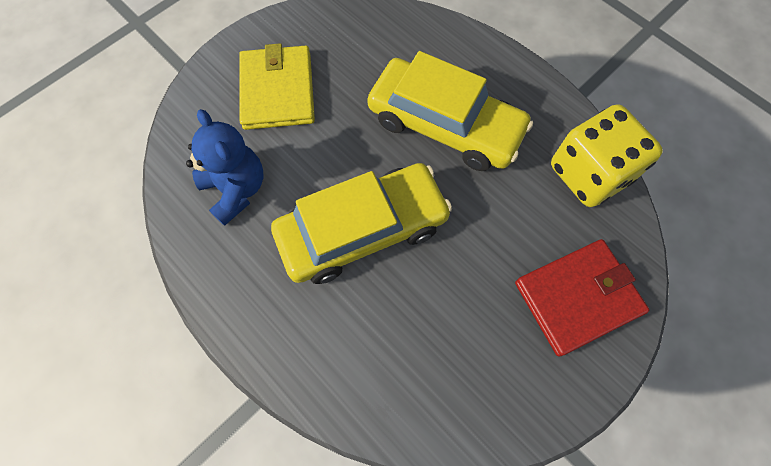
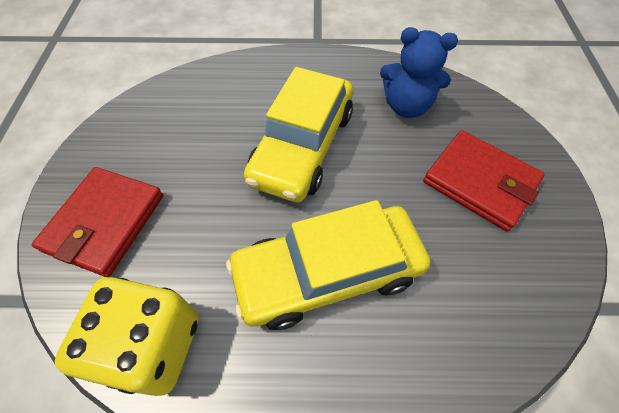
camera: 135 degrees right, 10 degrees down
(277, 91) = (479, 182): yellow wallet -> red wallet

